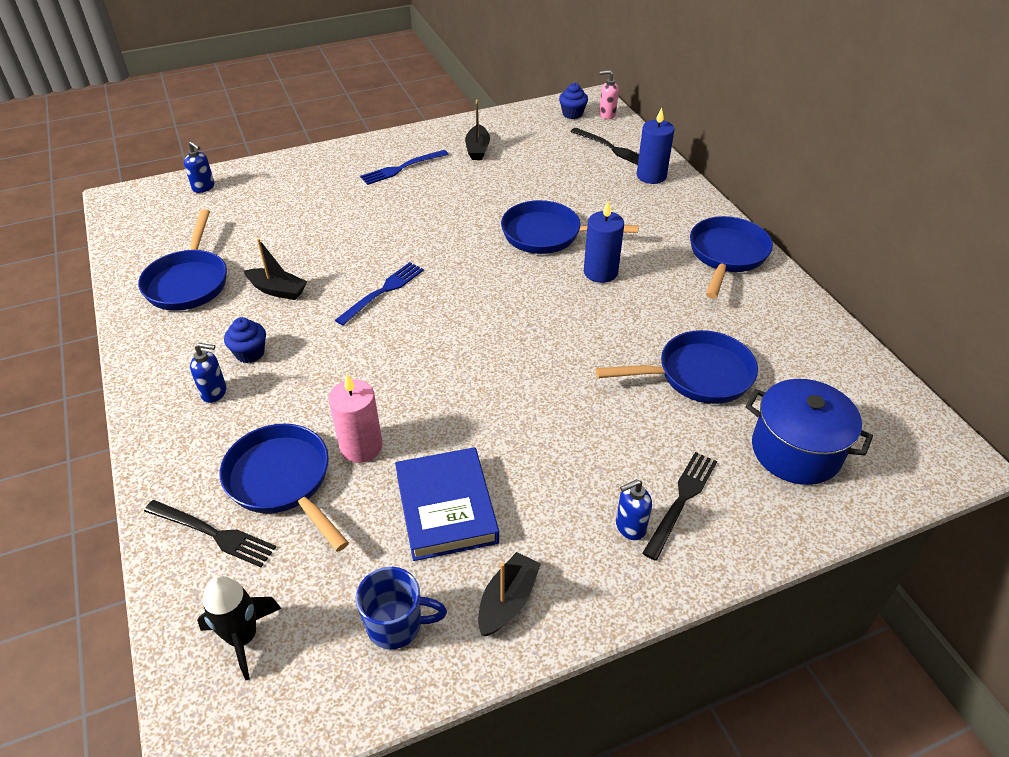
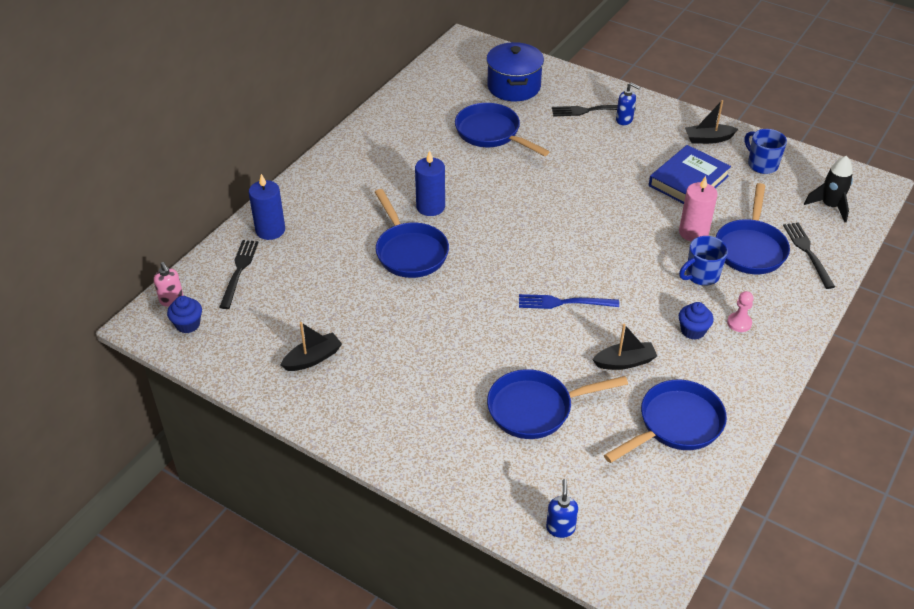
camera: 125 degrees left, 0 degrees up
(214, 392) = (739, 323): blue soap dispenser -> pink pawn
(277, 290) = (625, 362): black boat -> black boat turned 90 degrees clockwise
(299, 407) = (701, 275): none -> blue mug
(401, 168) = (392, 394): blue fork -> none
(726, 255) = (353, 158): blue pan -> blue pan (536, 408)

